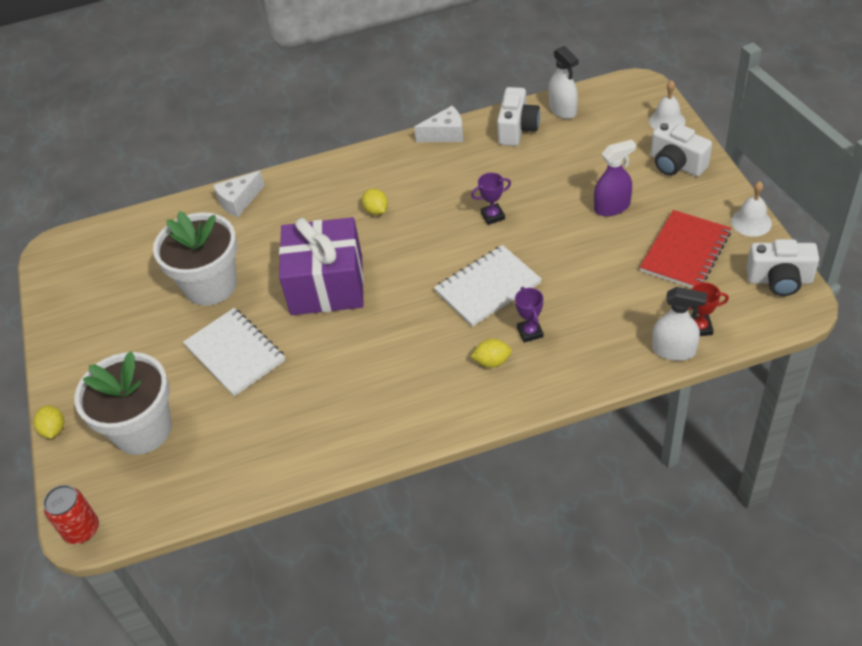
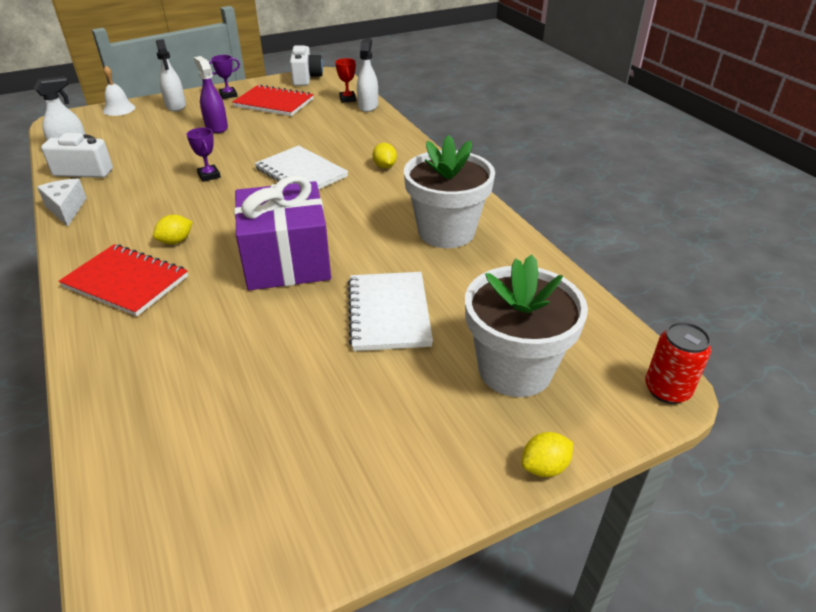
camera: 105 degrees left, 10 degrees down
(210, 285) = (275, 356): white flower pot -> white flower pot (446, 232)
(235, 353) = (388, 313): white notebook -> white notebook turned 45 degrees counterclockwise
(239, 201) = (110, 359): white cheese -> none
(325, 192) = (126, 282): none -> red notebook
(530, 332) = (353, 153): purple trophy -> purple trophy (228, 95)
(676, 164) = (176, 106): white camera -> white spray bottle
(751, 222) = (249, 84): white bell -> none

